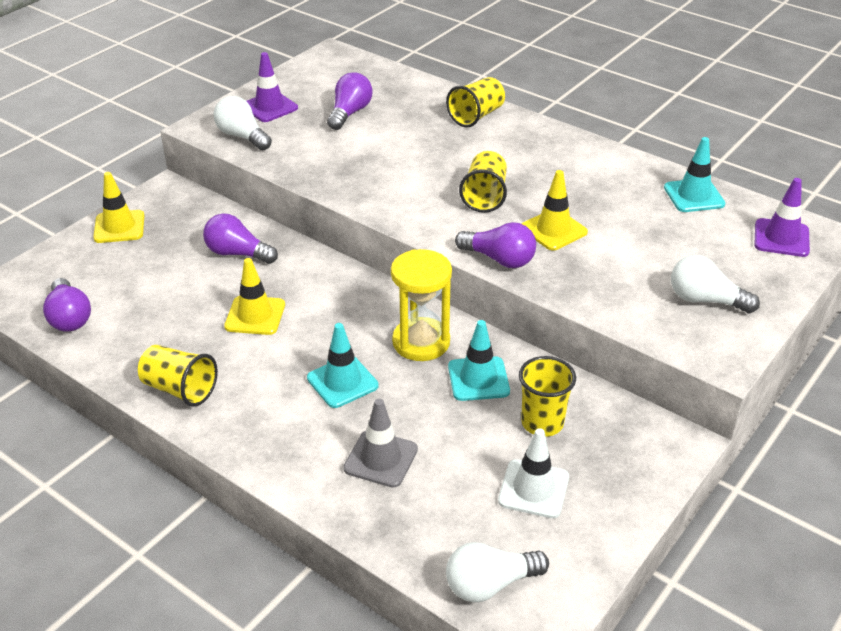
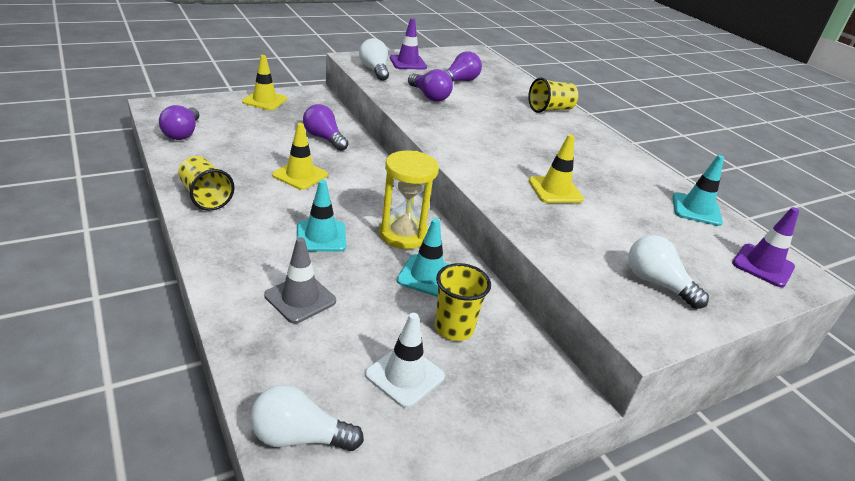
camera: 20 degrees right, 5 degrees down
(485, 196) = (517, 153): yellow cup -> none
(499, 259) = (494, 192): purple light bulb -> purple light bulb (429, 96)

